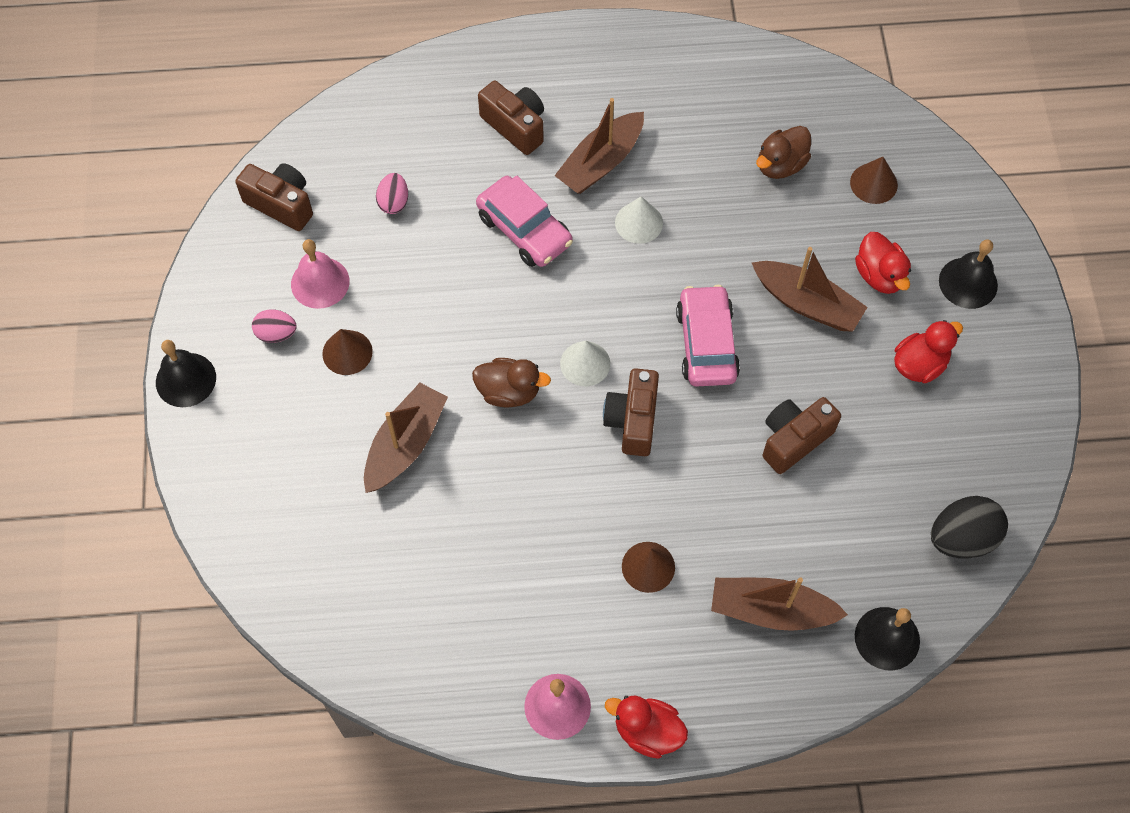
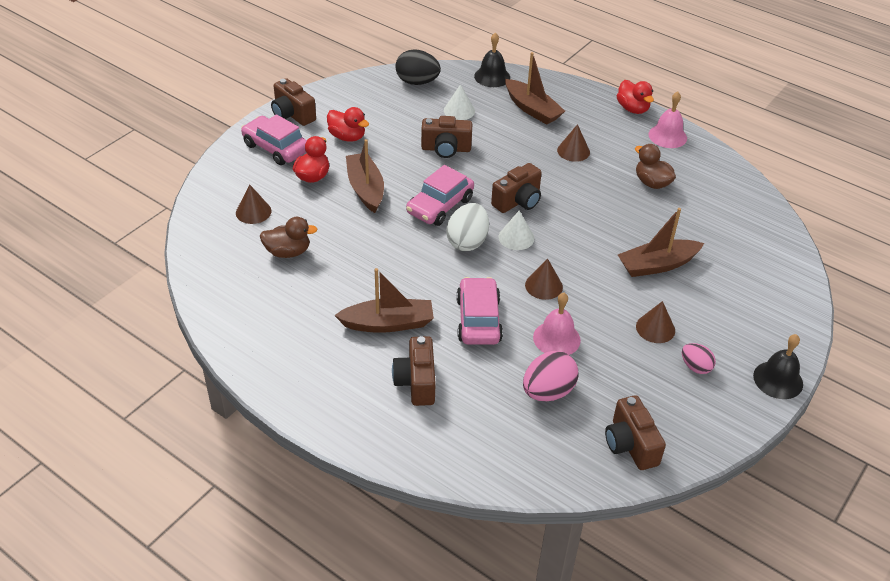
camera: 140 degrees left, 20 degrees down
(320, 282) = (642, 377): pink bell -> pink bell (556, 338)
(394, 202) = (548, 392): pink egg -> pink egg, size x1.68
(499, 320) = (543, 286): none -> brown cone
(509, 392) = (573, 251): brown duck -> brown duck (652, 183)
(628, 316) = (467, 242): none -> white egg
(639, 222) = (406, 279): white cone -> white cone (459, 111)
(919, 364) = (347, 137): red duck -> red duck turned 150 degrees counterclockwise
(968, 282) = (276, 148): black bell -> pink car
(1021, 348) = (292, 114): none -> brown camera

